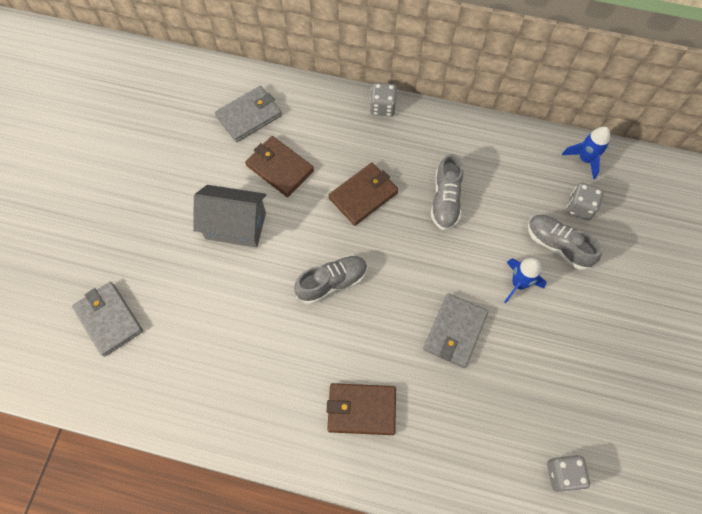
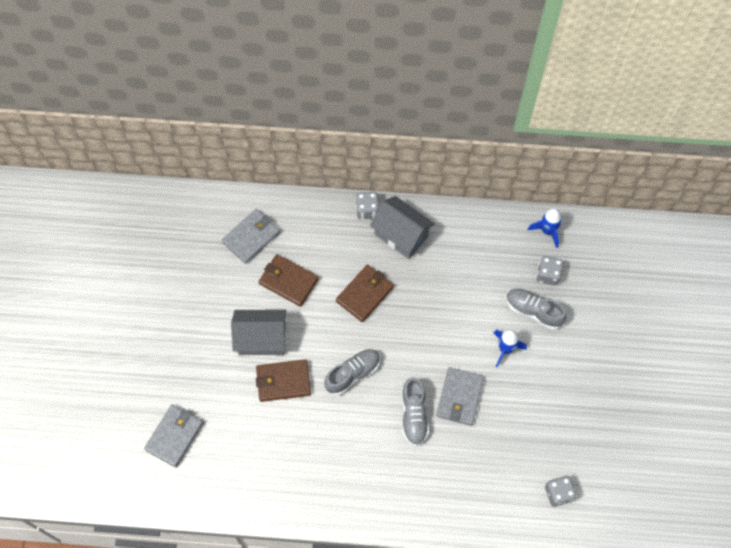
camera: 10 degrees left, 0 degrees up
(109, 319) = (174, 436): grey wallet -> grey wallet turned 75 degrees clockwise
(361, 409) = (395, 472): brown wallet -> brown wallet (283, 381)
(416, 138) = (401, 235): none -> grey house
(445, 200) = (435, 287): grey shoe -> grey shoe (414, 415)

